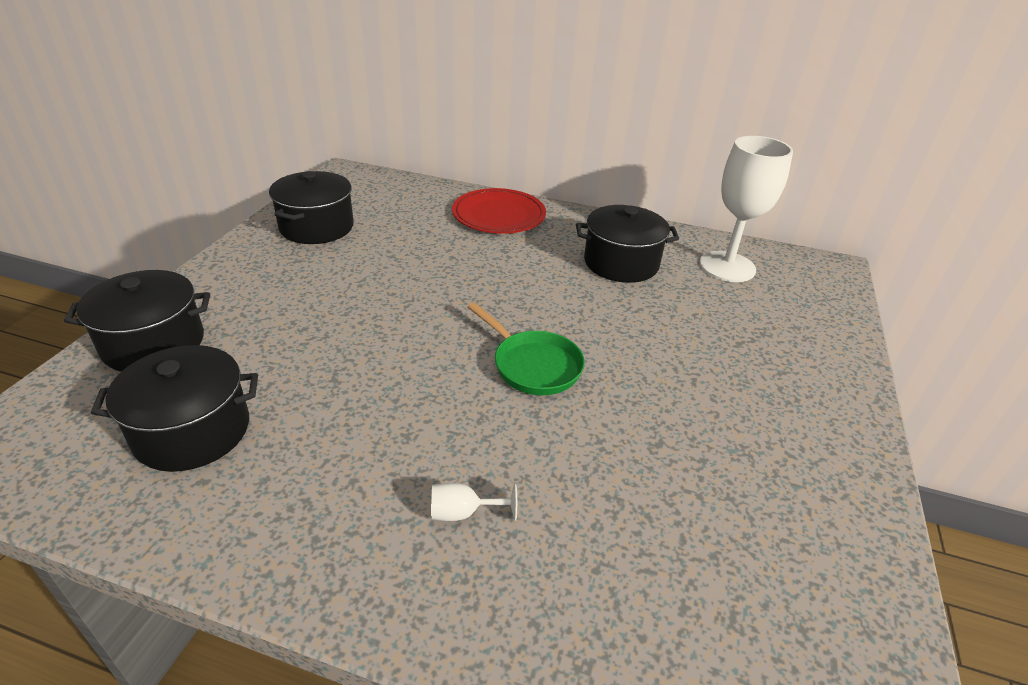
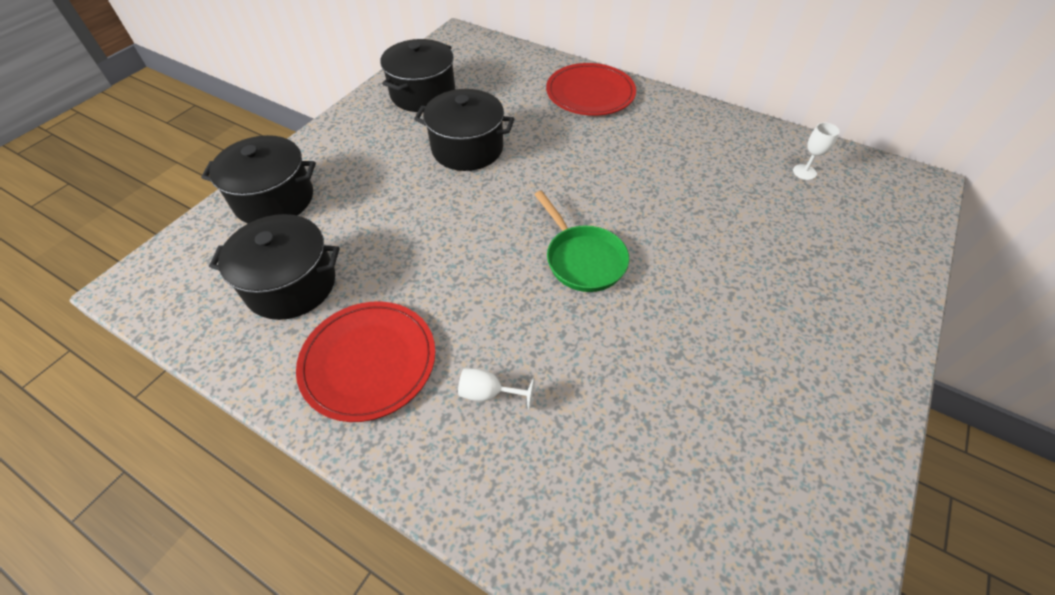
camera: 15 degrees right, 15 degrees up
(309, 501) = (368, 361): none -> red plate
(621, 263) = (696, 158): black pot -> black pot (467, 148)
(727, 267) = (804, 172): white goblet -> white goblet, size x0.41

